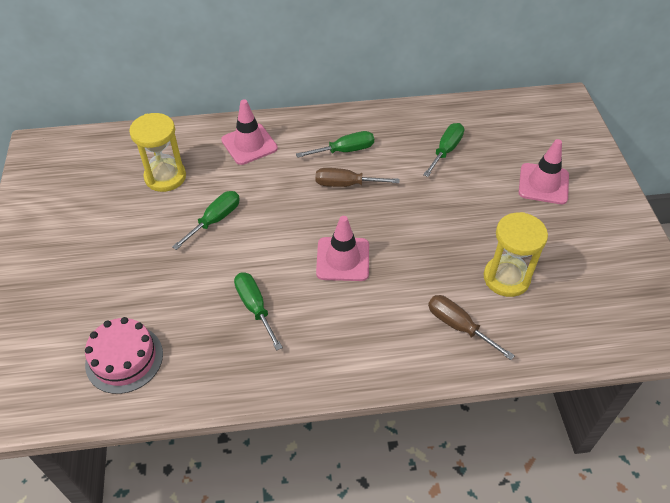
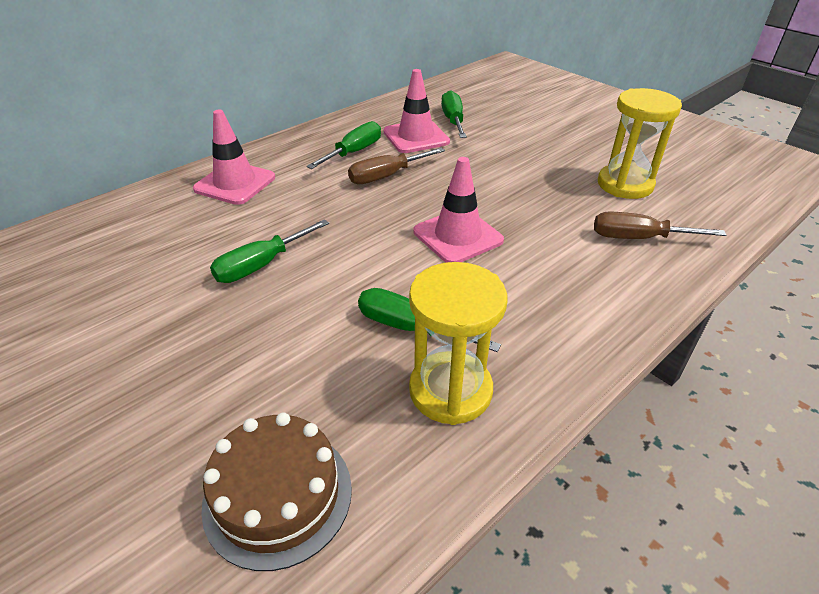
camera: 35 degrees left, 10 degrees down
(124, 359) = (278, 495): pink cake -> brown cake
(165, 177) = (145, 251): yellow hourglass -> yellow hourglass (450, 390)
(215, 220) = (261, 265): green screwdriver -> green screwdriver turned 135 degrees counterclockwise
(543, 184) = (563, 114): pink traffic cone -> pink traffic cone (416, 137)

